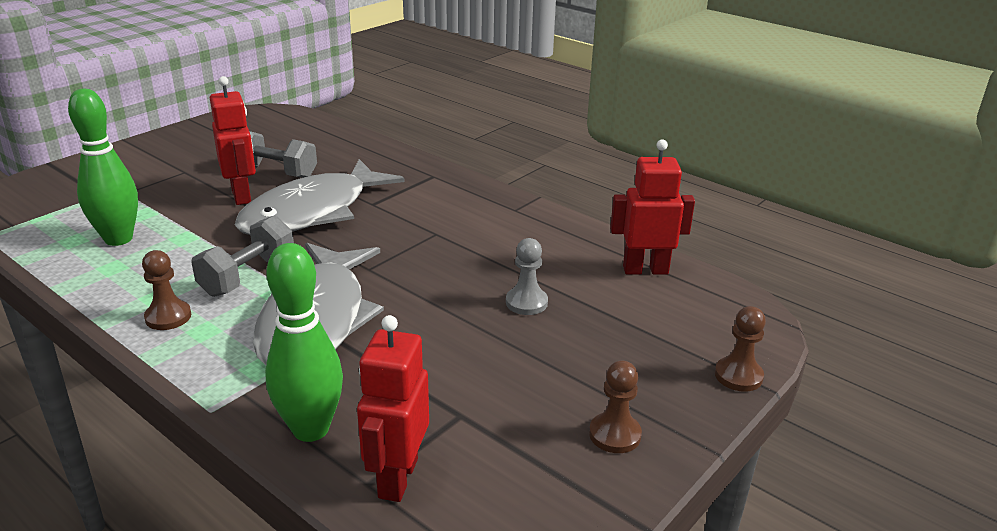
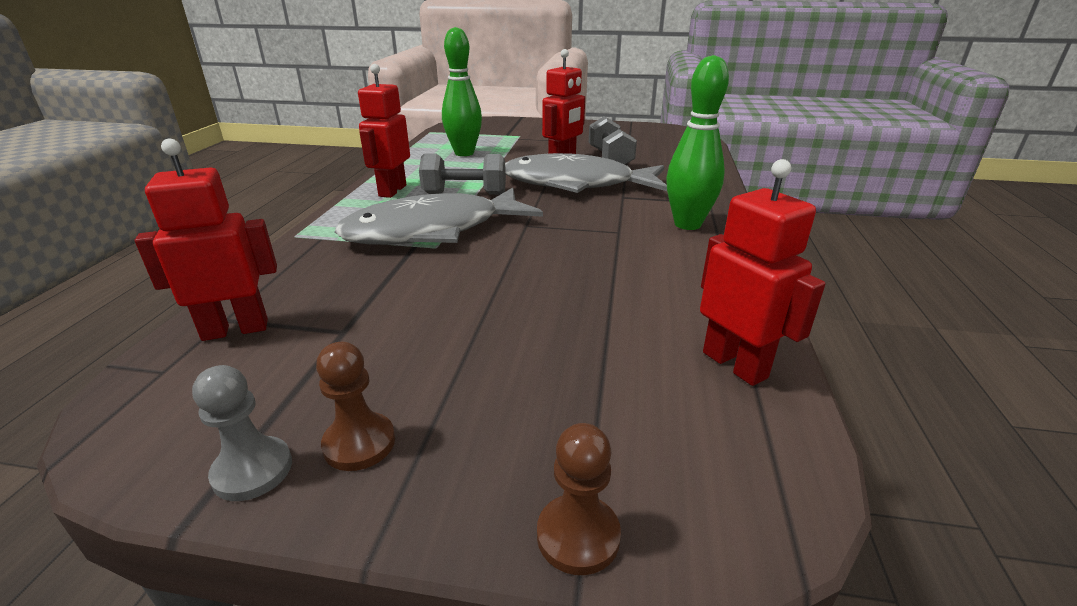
camera: 60 degrees right, 0 degrees up
(168, 317) = (392, 191): brown pawn -> red robot
(311, 429) = (288, 274): green bowling pin -> green bowling pin (687, 224)
(526, 303) = (562, 308): grey pawn -> grey pawn (252, 470)

